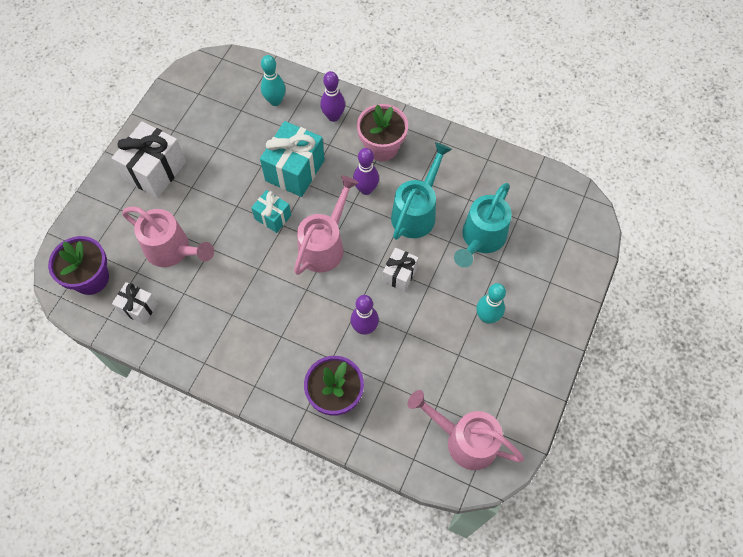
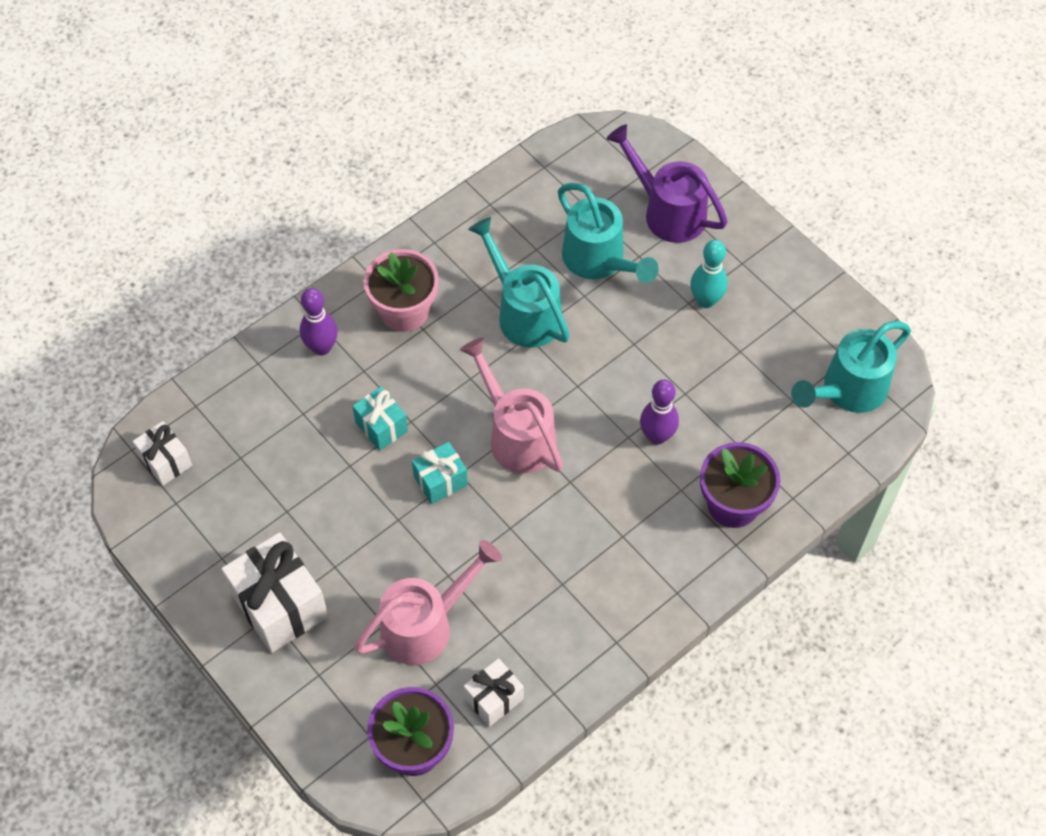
camera: 65 degrees left, 5 degrees down
(275, 101) = (252, 408): turquoise bowling pin -> none
(295, 170) = (381, 427): turquoise gift -> turquoise gift, size x0.56
(366, 189) = (459, 355): purple bowling pin -> none
(399, 274) = (602, 368): white gift -> white gift (166, 461)
(464, 440) = (847, 390): pink watering can -> turquoise watering can
(545, 264) = (667, 211): none -> purple watering can

